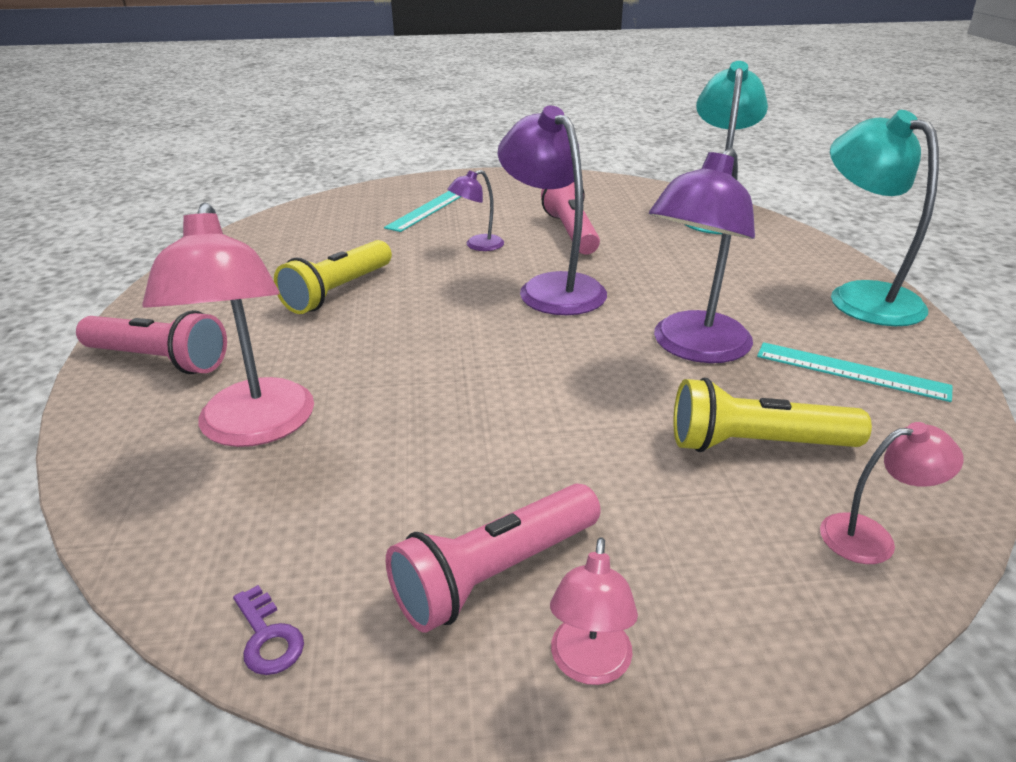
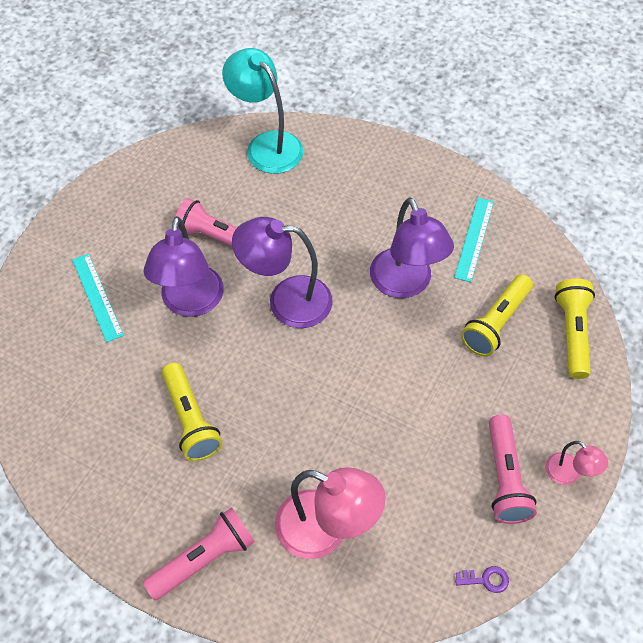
camera: 55 degrees left, 25 degrees up
(477, 245) = (190, 303): purple lamp -> purple lamp, size x2.00
(851, 371) = (474, 239): turquoise ruler -> turquoise ruler turned 45 degrees counterclockwise
(861, 296) = (418, 170): turquoise lamp -> none
(871, 537) = (572, 333): pink lamp -> yellow flashlight

